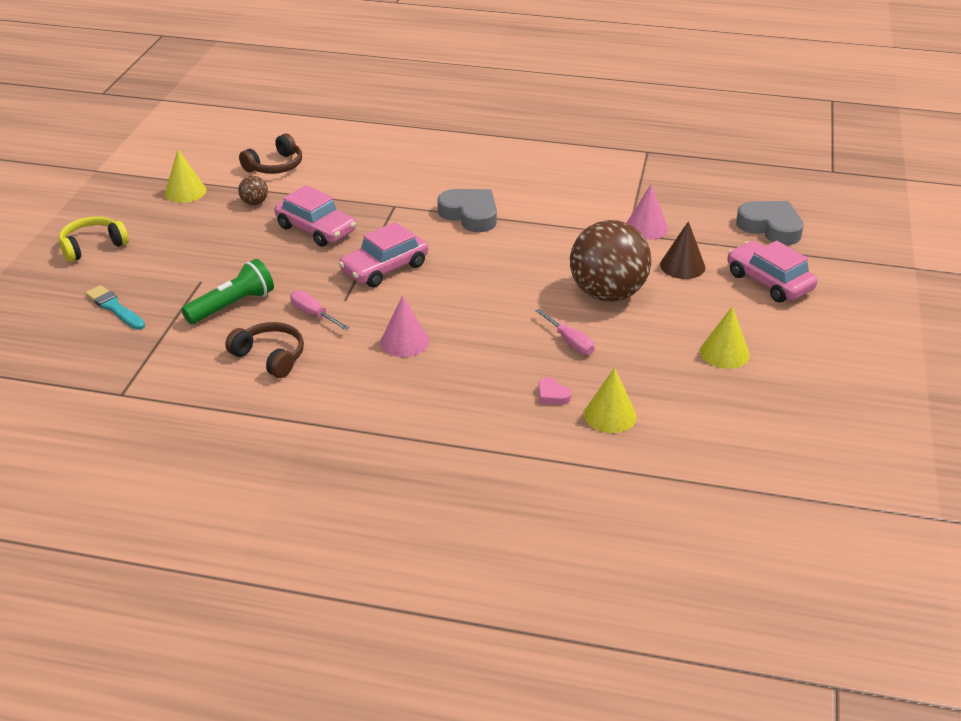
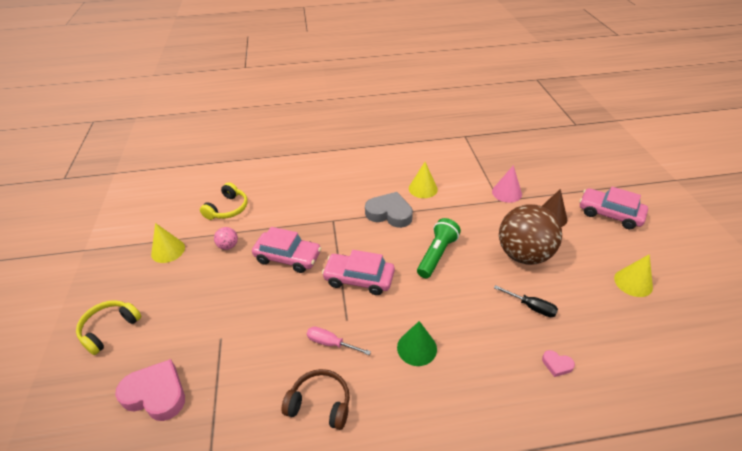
camera: 20 degrees left, 5 degrees up
(114, 308) = (156, 394): turquoise brush -> pink heart
(232, 305) = (260, 356): green flashlight -> green flashlight (437, 254)
(254, 203) = (228, 246): brown ball -> pink ball
(275, 166) = (228, 209): brown headphones -> yellow headphones
(384, 268) = (359, 279): pink car -> pink car turned 75 degrees clockwise
(404, 341) = (417, 348): pink cone -> green cone
(570, 342) = (532, 307): pink screwdriver -> black screwdriver
(610, 415) = (609, 370): yellow cone -> yellow cone (423, 188)
(770, 227) = (576, 172): grey heart -> none

